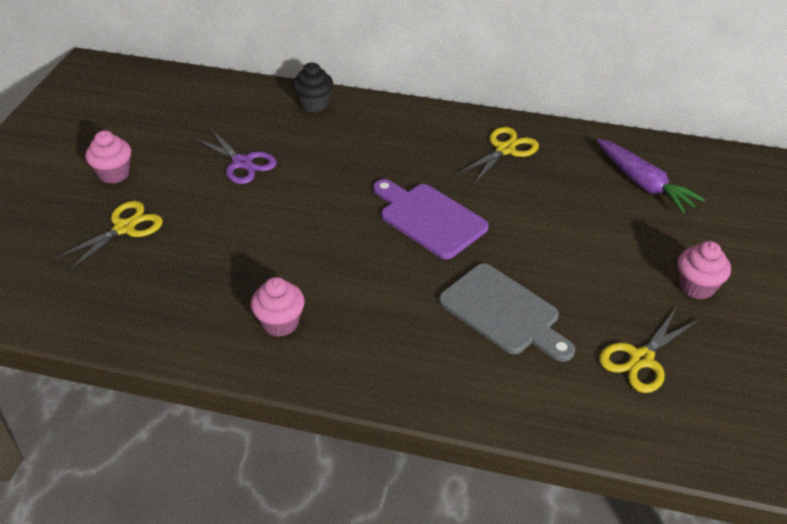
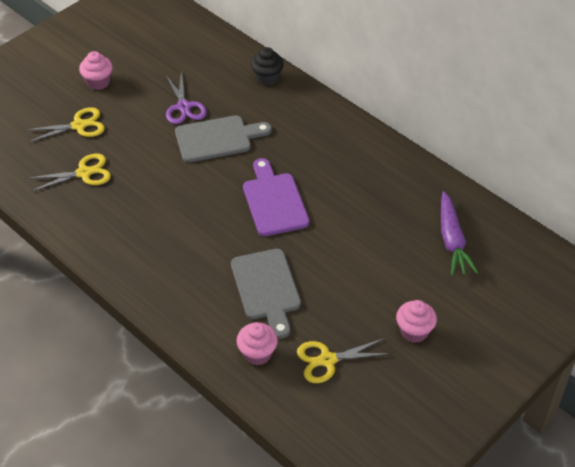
camera: 30 degrees right, 5 degrees up
(280, 323) = (124, 232): pink cupcake -> pink cupcake (257, 354)
(309, 180) = (217, 138): none -> grey cutting board
(505, 149) = (373, 170): yellow scissors -> yellow scissors (84, 173)

